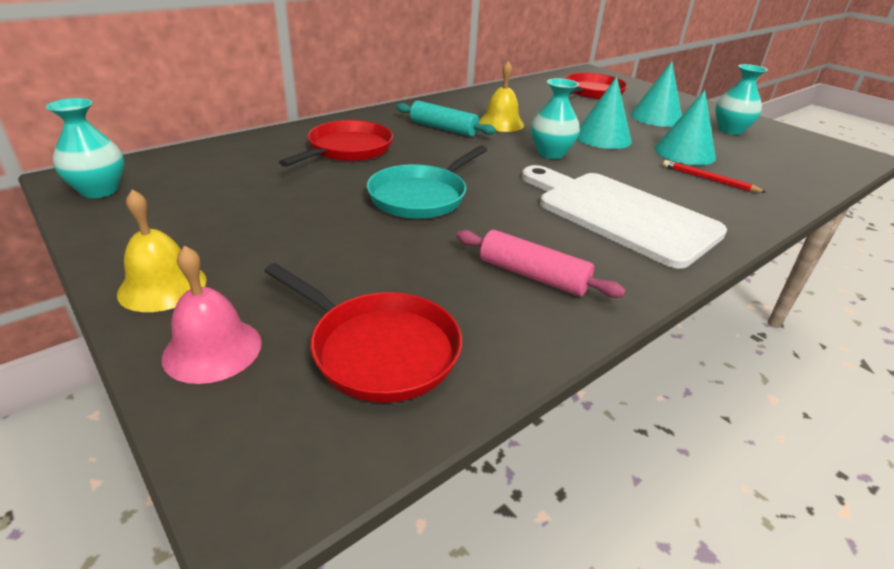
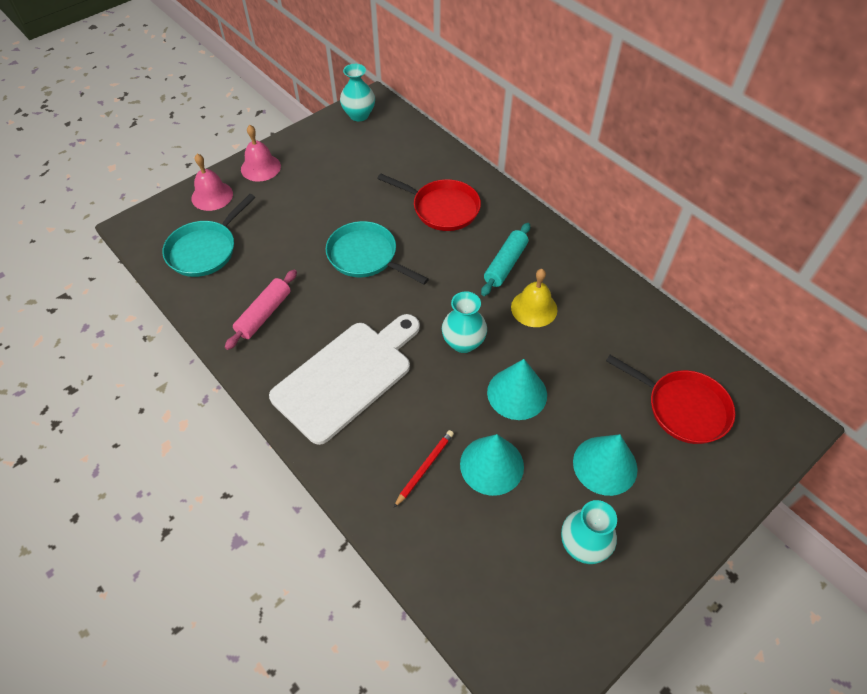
camera: 90 degrees right, 20 degrees up
(162, 286) = (260, 167): yellow bell -> pink bell
(378, 349) = (205, 250): red pan -> turquoise pan

